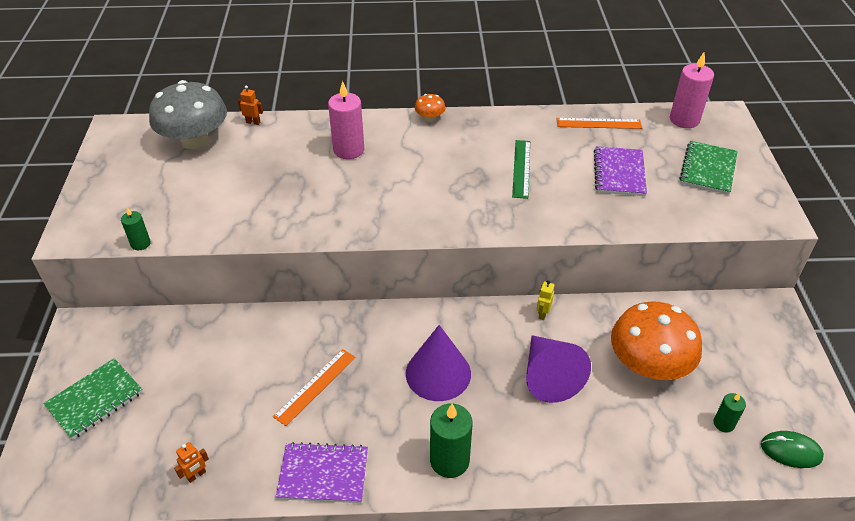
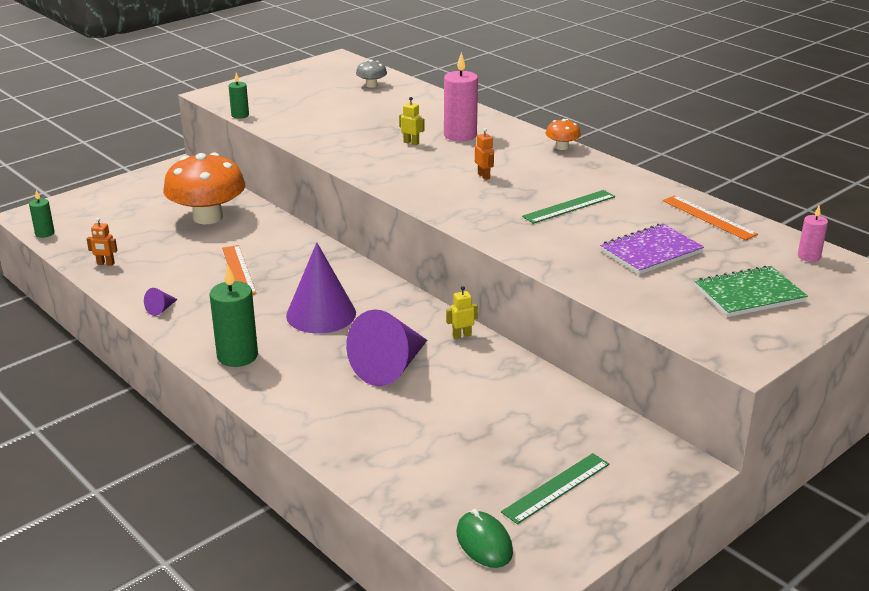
camera: 50 degrees right, 15 degrees down
(95, 399) = (125, 202): green notebook -> none
(195, 140) = (371, 85): grey mushroom -> grey mushroom, size x0.43
(253, 122) = (428, 93): orange robot -> orange robot (484, 176)
(315, 386) = (238, 270): orange ruler -> orange ruler turned 75 degrees clockwise
(323, 474) = (161, 309): purple notebook -> purple cone
(329, 180) = (411, 143): none -> yellow robot
(648, 365) = (480, 415): orange mushroom -> orange mushroom (208, 217)
(684, 120) = (809, 256): pink candle -> pink candle, size x0.55
(723, 423) = (464, 486): green candle -> green candle (45, 233)
(756, 378) = (556, 487): none -> green ruler

